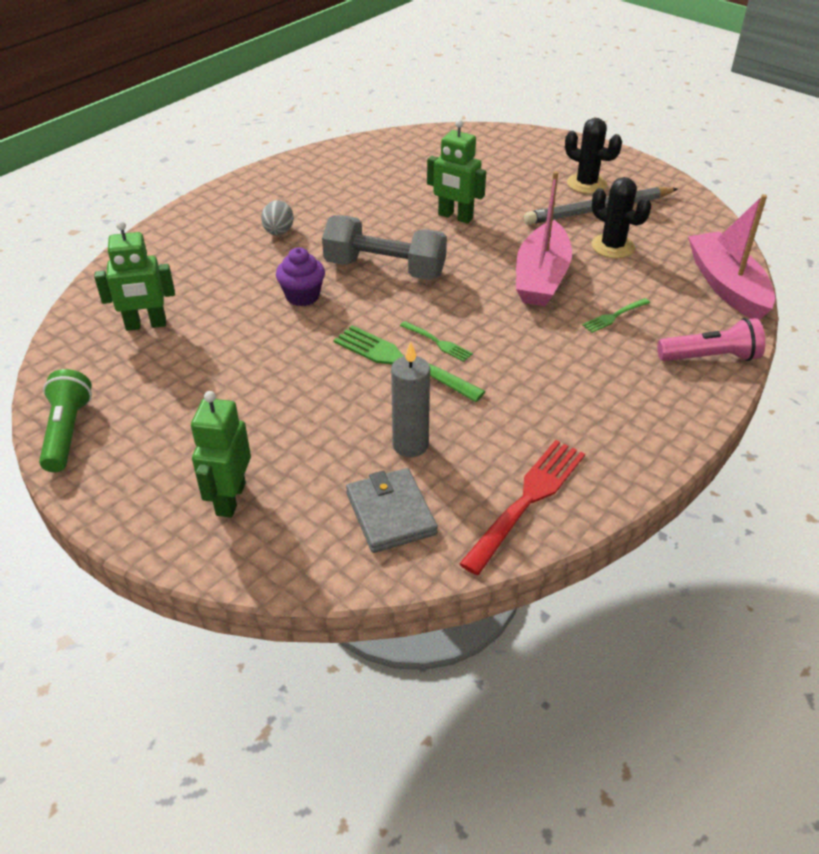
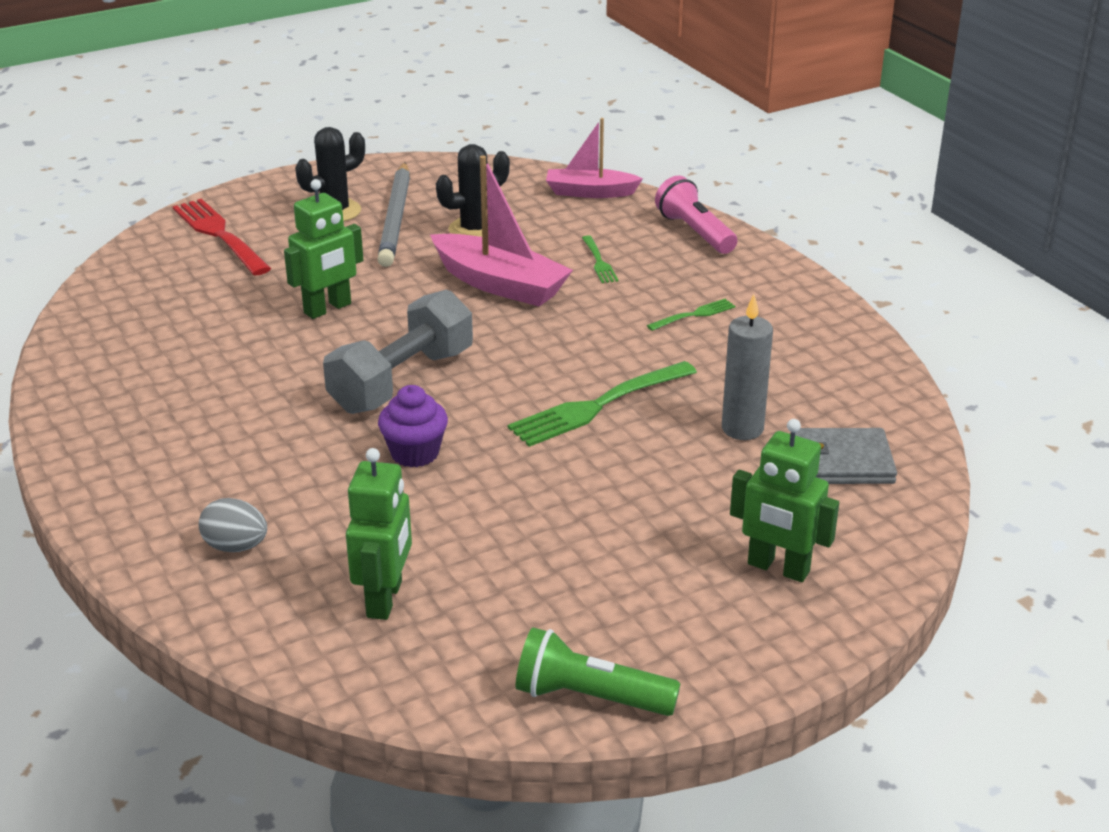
camera: 70 degrees left, 10 degrees down
(278, 232) = (242, 448): grey egg -> grey egg (236, 546)
(437, 342) = (575, 375): green fork -> green fork (693, 315)
(526, 501) = (853, 379): red fork -> red fork (220, 235)
(711, 357) = (695, 232): pink flashlight -> pink flashlight turned 45 degrees counterclockwise
(726, 286) = (590, 192): pink boat -> pink boat, size x0.66

